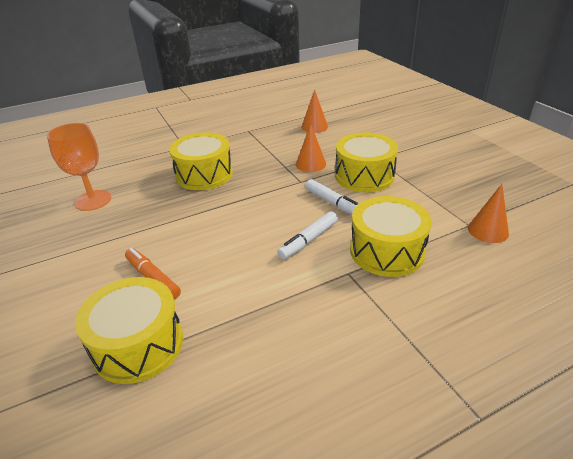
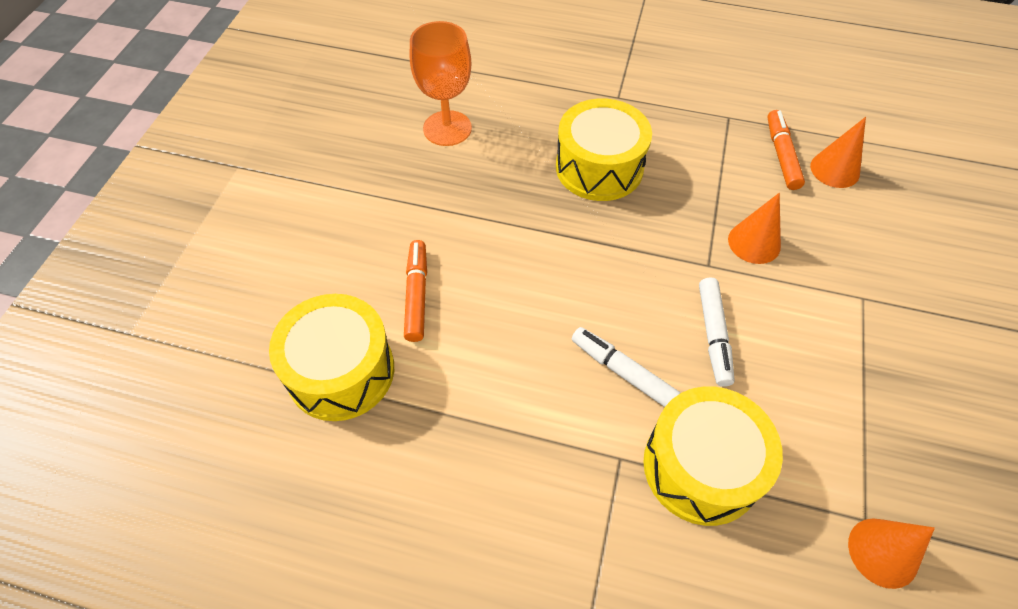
camera: 40 degrees right, 20 degrees up
(287, 132) = (781, 155): none -> orange marker
(308, 240) = (623, 372): white marker -> white marker turned 45 degrees clockwise
(364, 176) = (808, 319): yellow drum -> none

